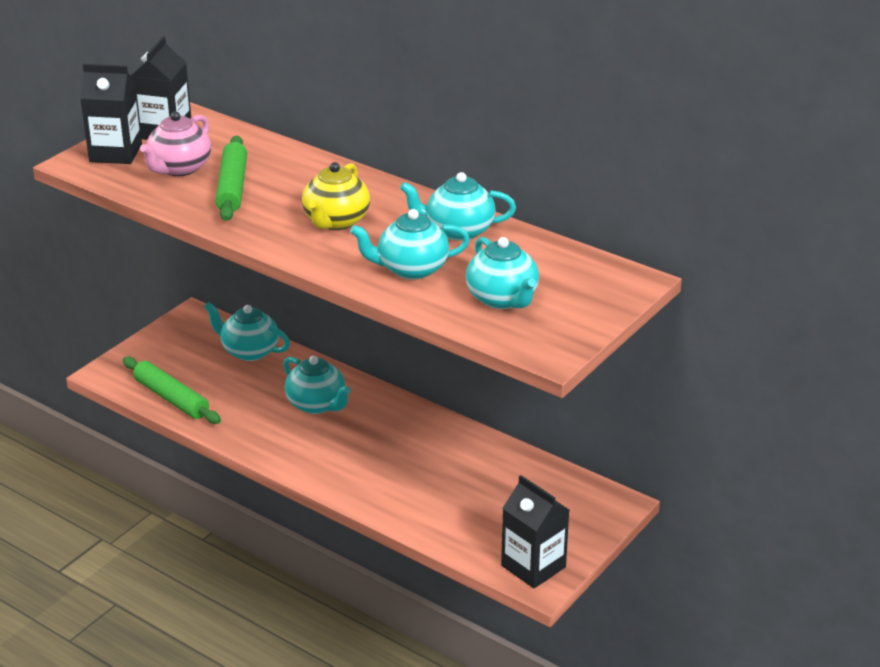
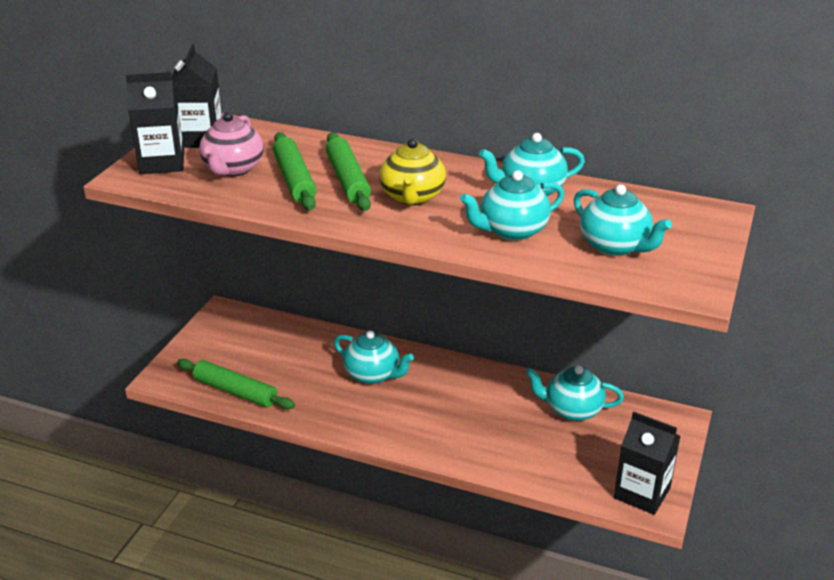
camera: 15 degrees left, 0 degrees up
(249, 351) = (288, 336): turquoise teapot -> turquoise teapot (572, 410)
(283, 195) = (347, 180): none -> green rolling pin

